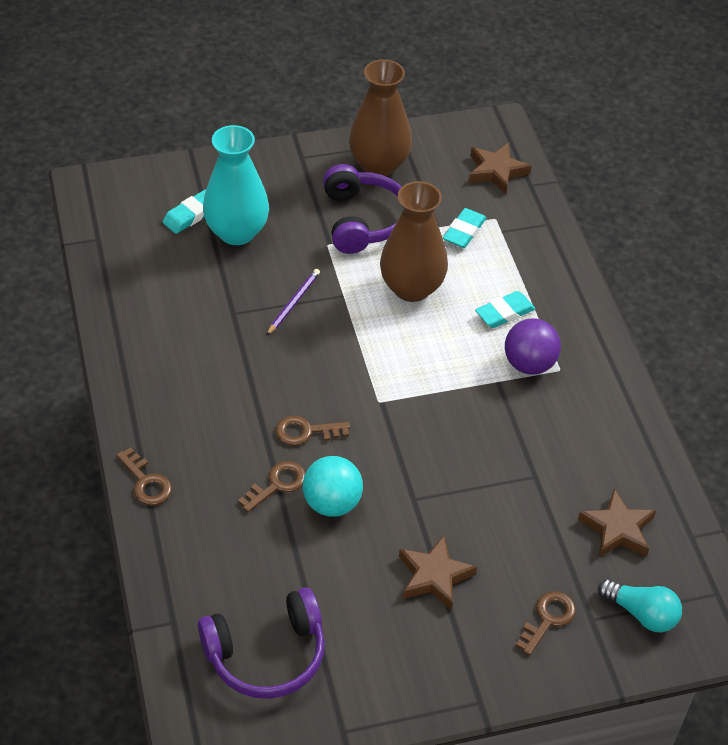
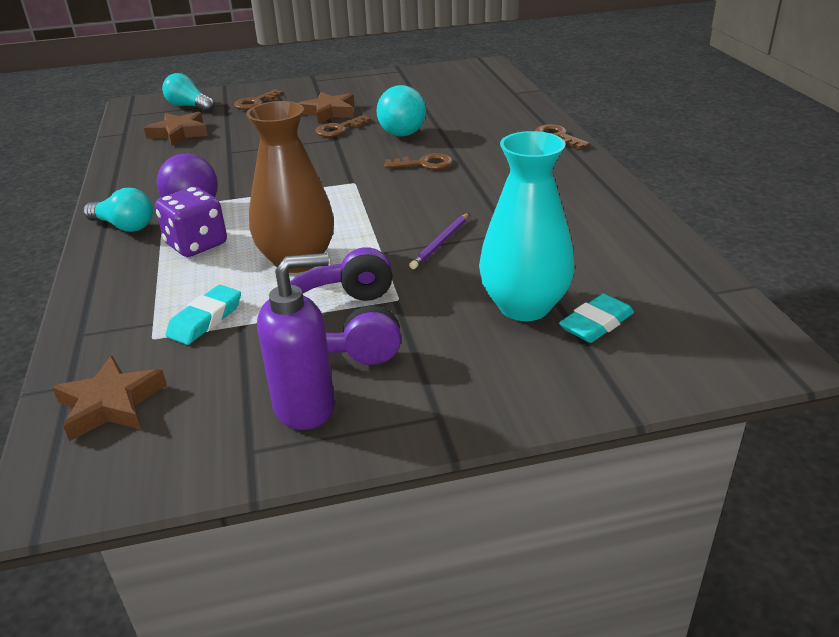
camera: 175 degrees left, 15 degrees down
(266, 655) = (448, 86): purple headphones -> none
(277, 484) = (447, 140): brown key -> brown key (339, 129)
(379, 165) = (305, 407): brown vase -> purple soap dispenser
(504, 313) = (196, 244): turquoise eraser -> purple dice
(583, 342) = (124, 226): none -> turquoise light bulb

